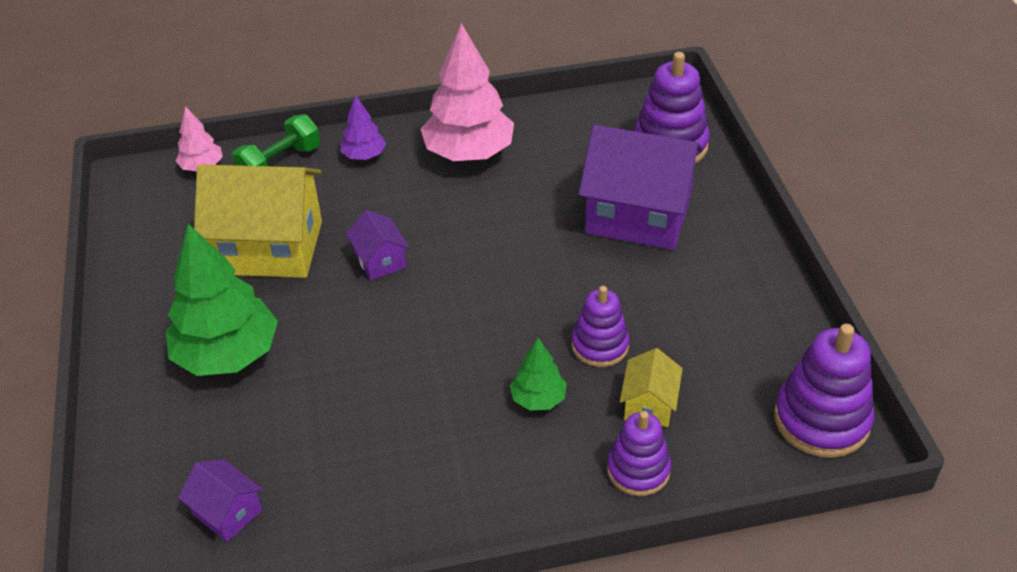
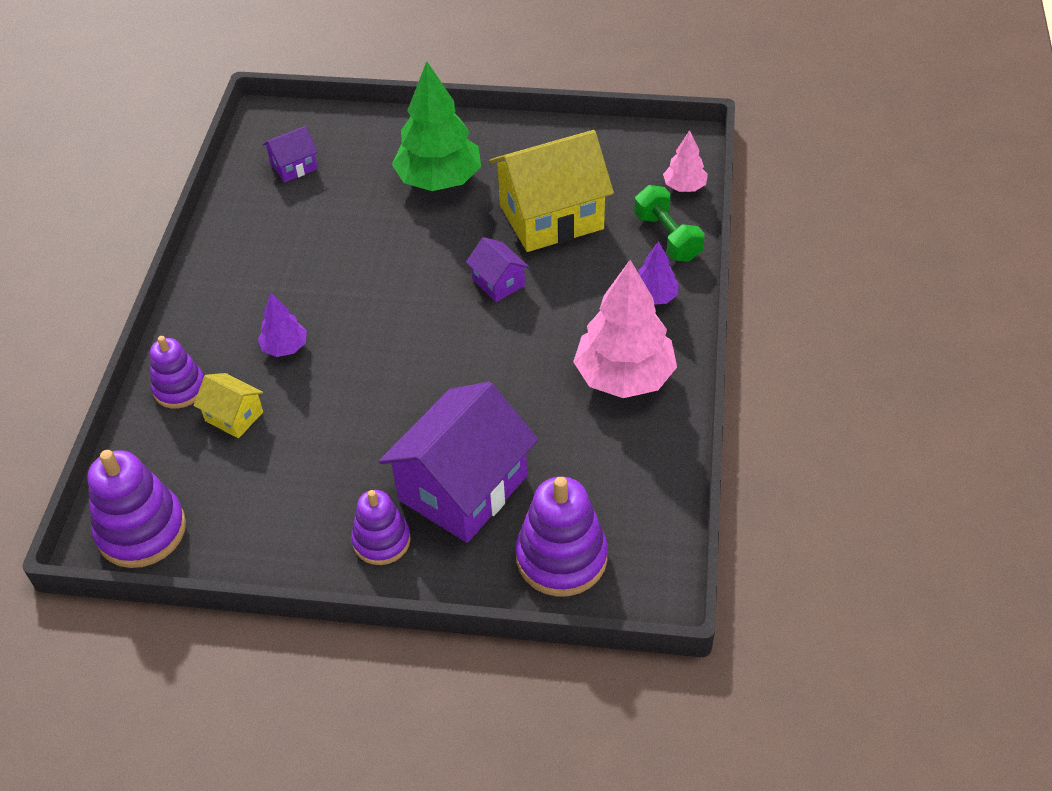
camera: 110 degrees right, 5 degrees up
(269, 247) = (551, 217): yellow house -> yellow house turned 45 degrees clockwise
(380, 260) = (498, 282): purple house -> purple house turned 60 degrees clockwise
(538, 399) = (285, 347): green tree -> purple tree
(600, 346) = (315, 404): purple stacking toy -> purple stacking toy (381, 541)

